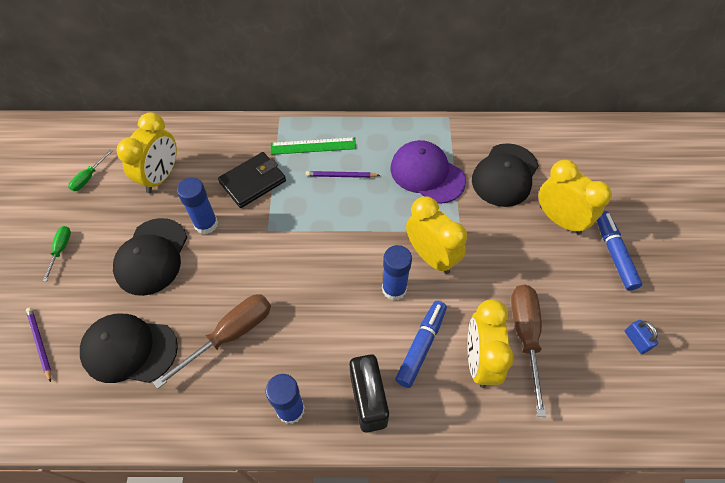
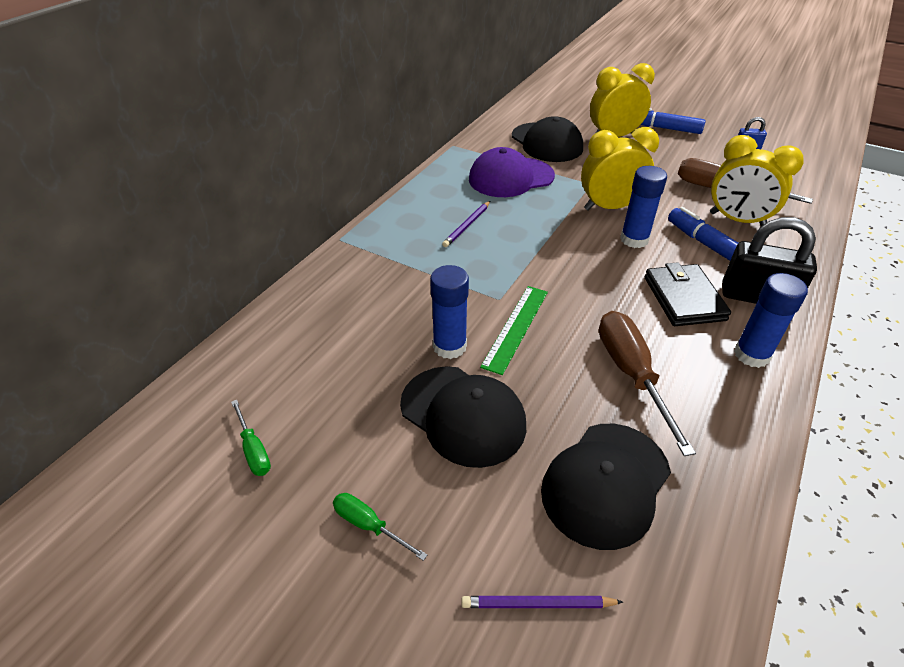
camera: 60 degrees left, 15 degrees down
(161, 177) = (332, 367): yellow clock -> none
(253, 182) = (418, 288): black wallet -> black wallet (684, 298)
(313, 146) = (408, 230): green ruler -> green ruler (515, 327)

